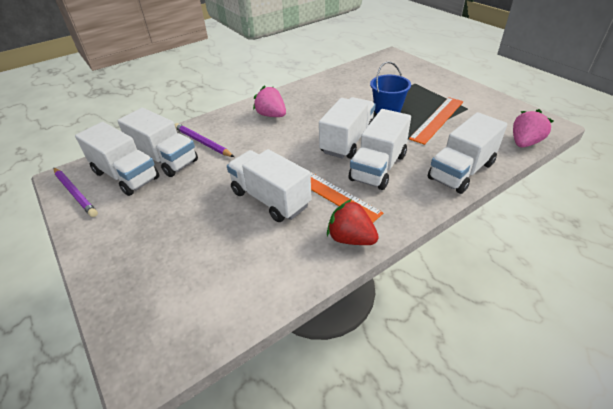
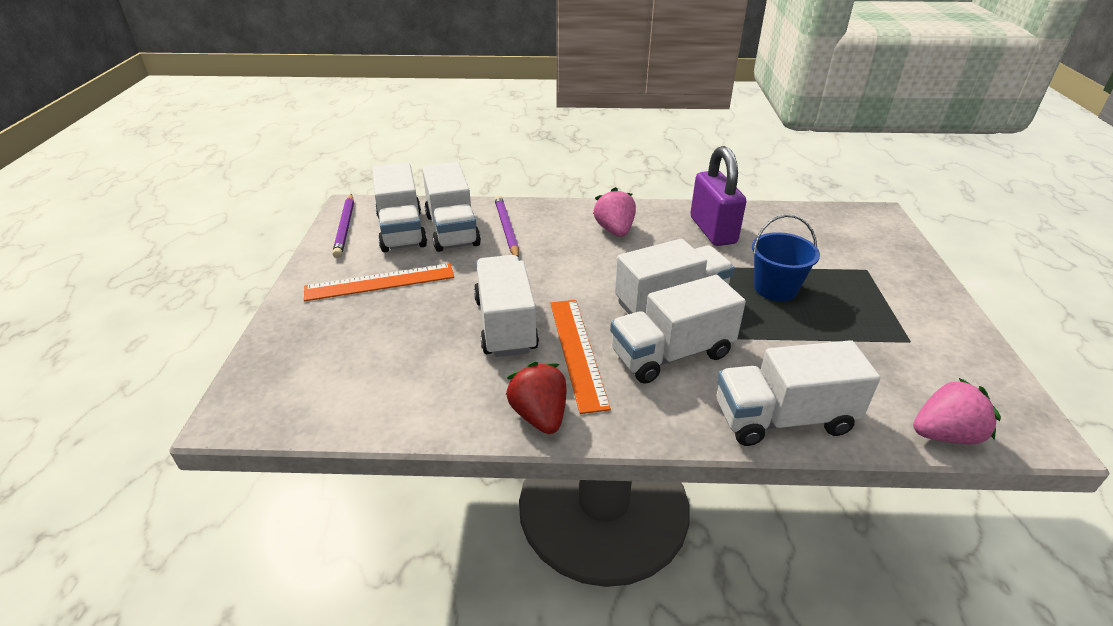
camera: 35 degrees right, 5 degrees down
(324, 93) = (712, 230): none -> purple padlock
(437, 119) = (837, 334): orange ruler -> orange ruler (380, 282)

